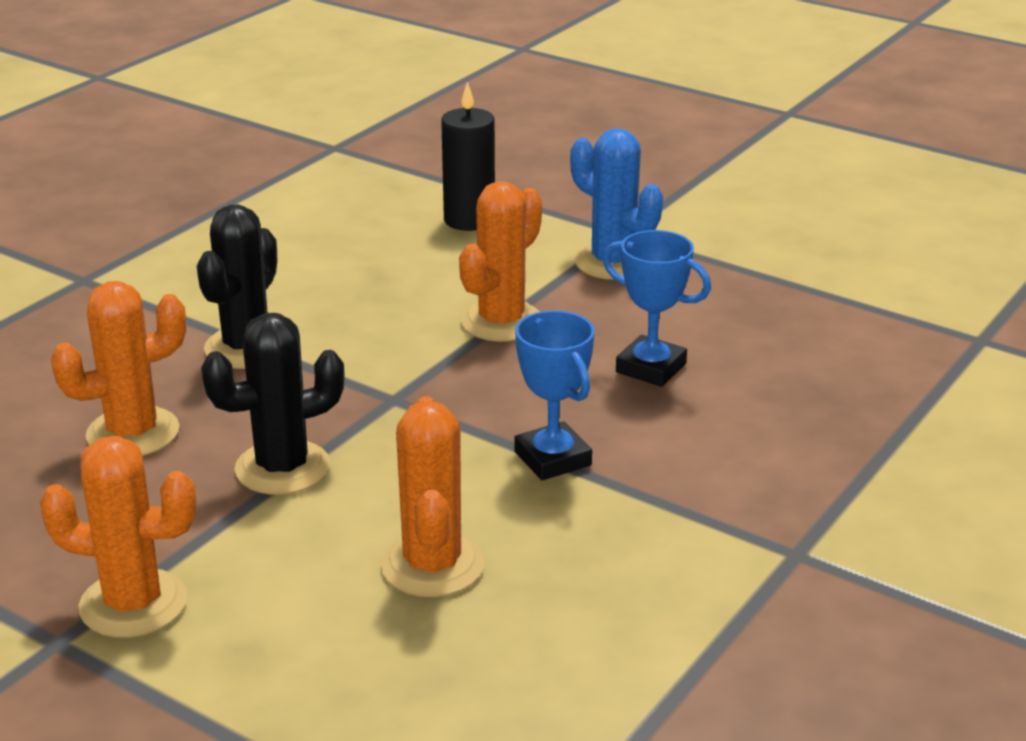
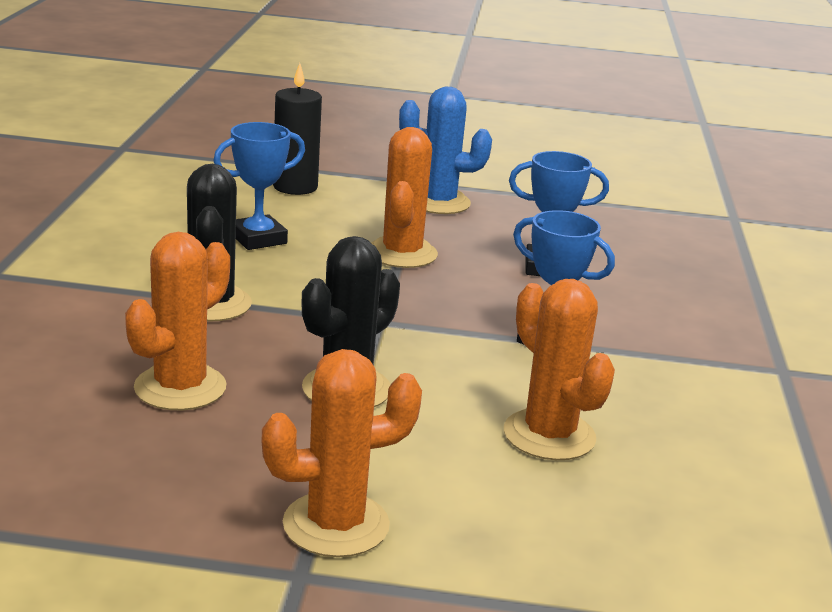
camera: 30 degrees left, 5 degrees down
(366, 279) = (258, 239): none -> blue trophy

